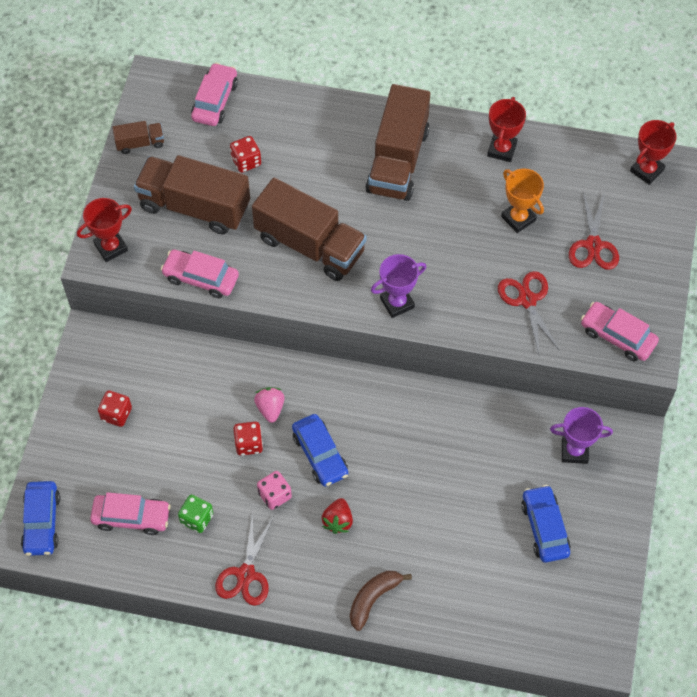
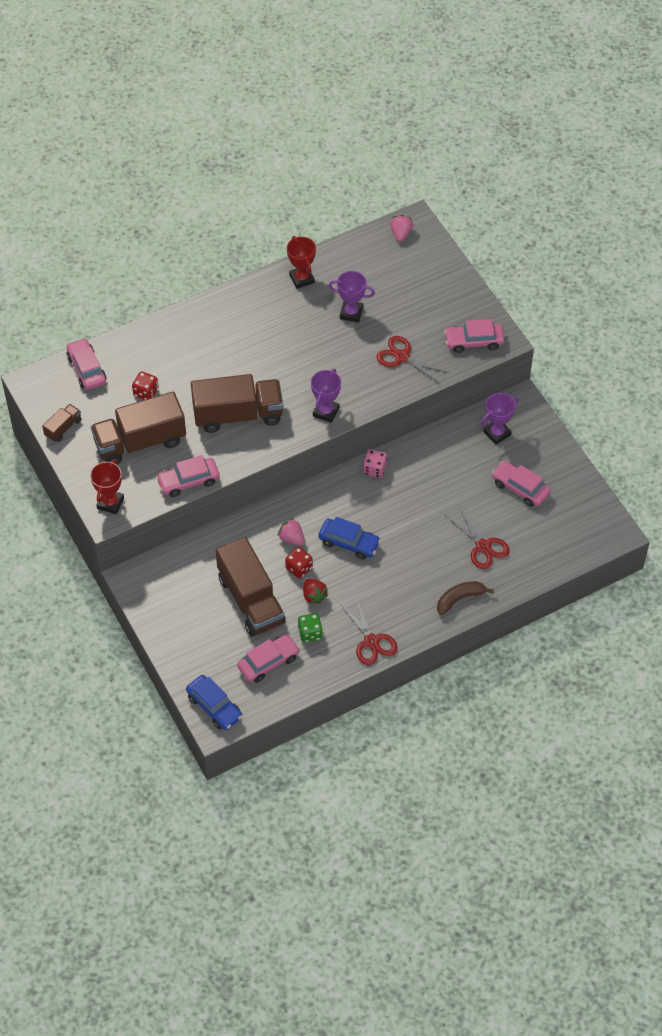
camera: 40 degrees left, 5 degrees down
(116, 414) = (197, 611): red dice -> none
(274, 495) = (344, 585): pink dice -> pink dice (374, 469)
(338, 521) = (397, 572): red strawberry -> red strawberry (314, 596)
(373, 599) = (459, 599): brown banana -> brown banana turned 60 degrees clockwise
(398, 160) = (243, 328): brown truck -> brown truck (251, 600)
(518, 218) = (351, 313): orange trophy -> purple trophy
(545, 528) = (520, 488): blue car -> pink car
(593, 245) = (410, 299): red scissors -> red scissors (483, 546)
(646, 170) = (401, 234): red trophy -> pink strawberry

